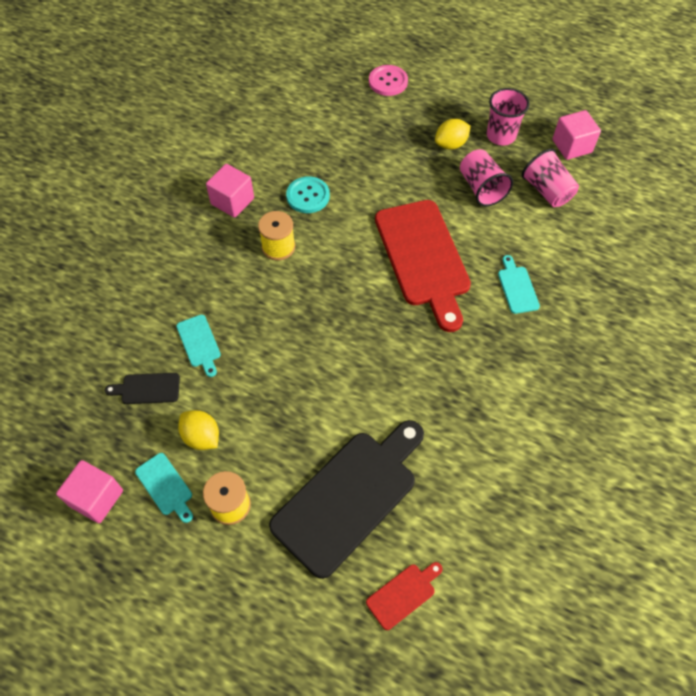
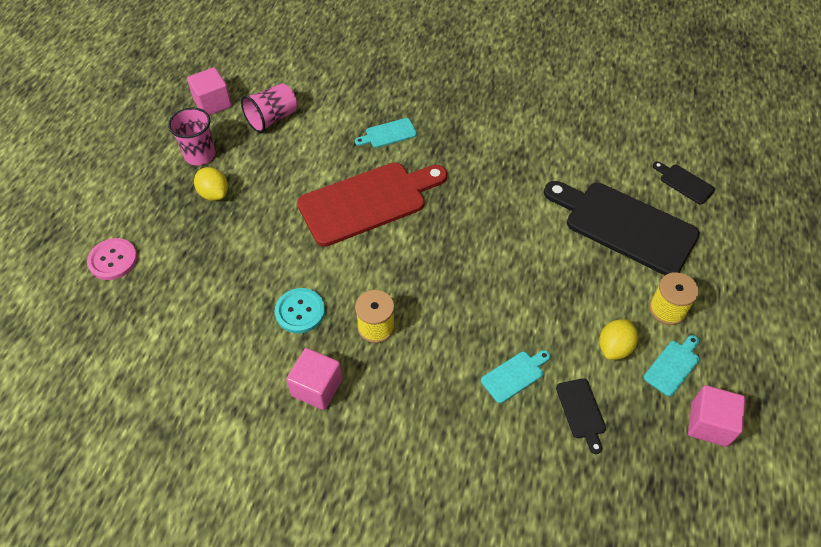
camera: 100 degrees left, 5 degrees down
(403, 594) = (684, 183): red cutting board -> black cutting board
(481, 188) = (273, 165): pink cup -> none

